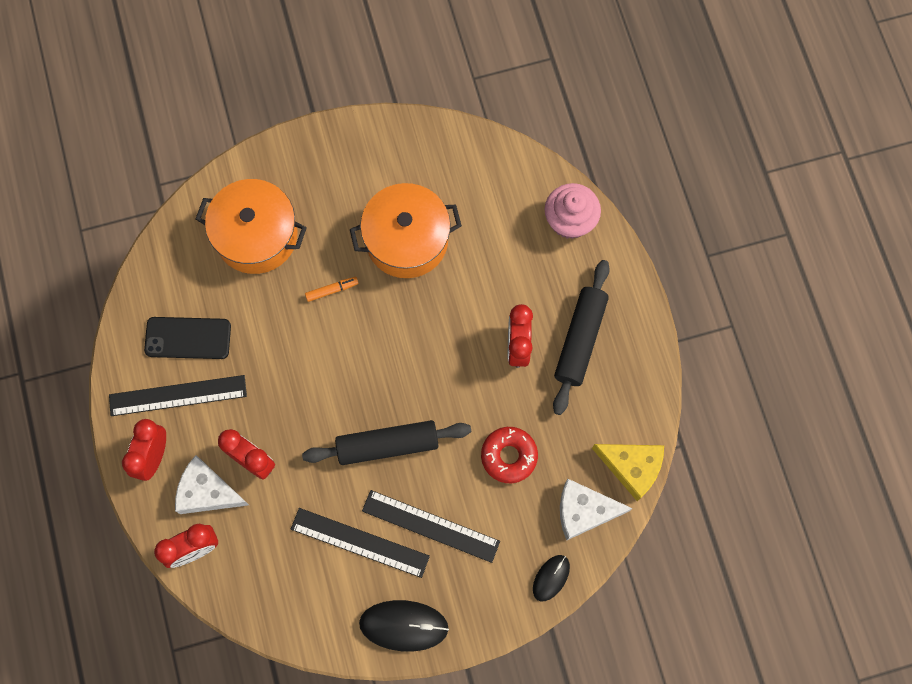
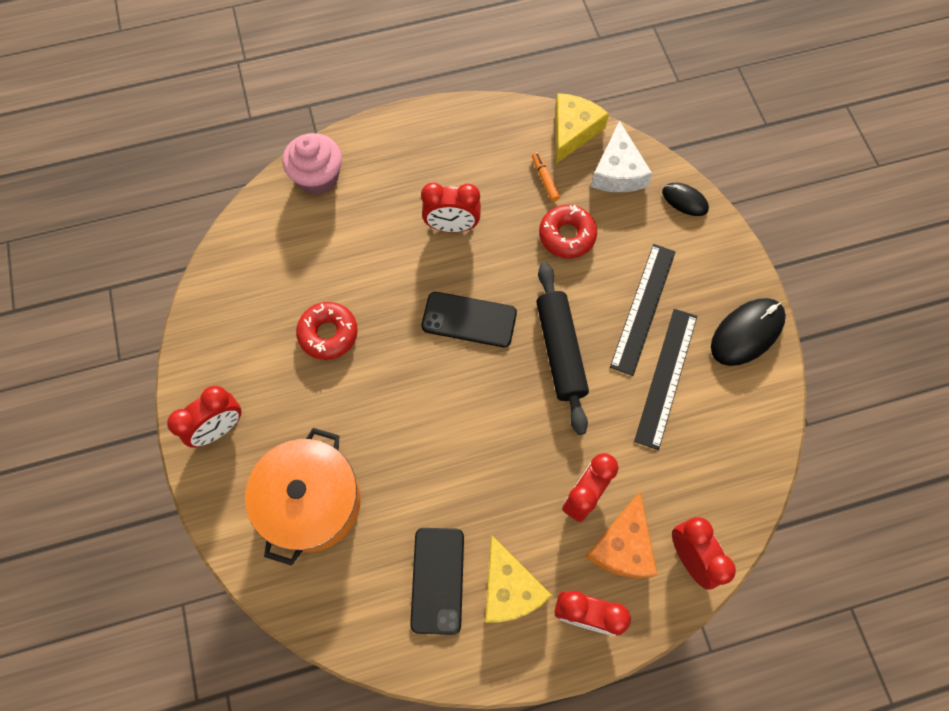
camera: 90 degrees left, 5 degrees down
(178, 395) = (509, 588): black ruler -> yellow cheese
(207, 491) = (622, 546): white cheese -> orange cheese
(322, 158) = (219, 428): none -> red clock
(332, 290) = (383, 413): orange marker -> orange marker (544, 179)
(403, 625) = (746, 333): black mouse -> black mouse turned 45 degrees clockwise
(407, 240) = (328, 334): orange pot -> red donut
(419, 362) = (469, 320): none -> black phone
(580, 340) = (445, 171): black rolling pin -> none

